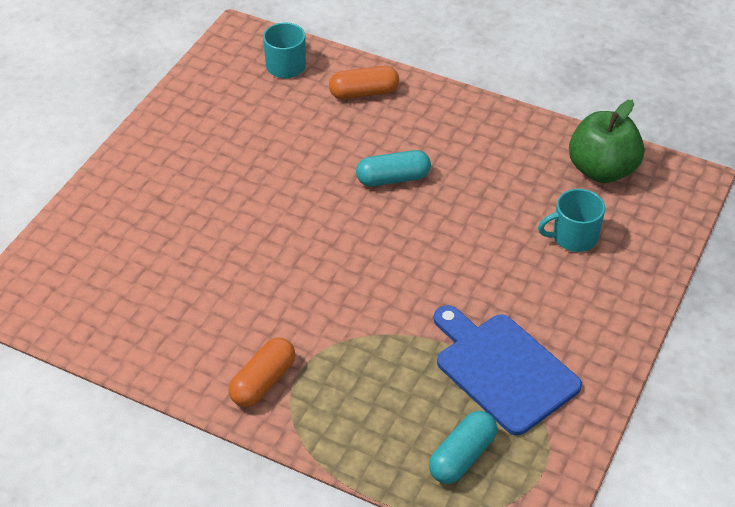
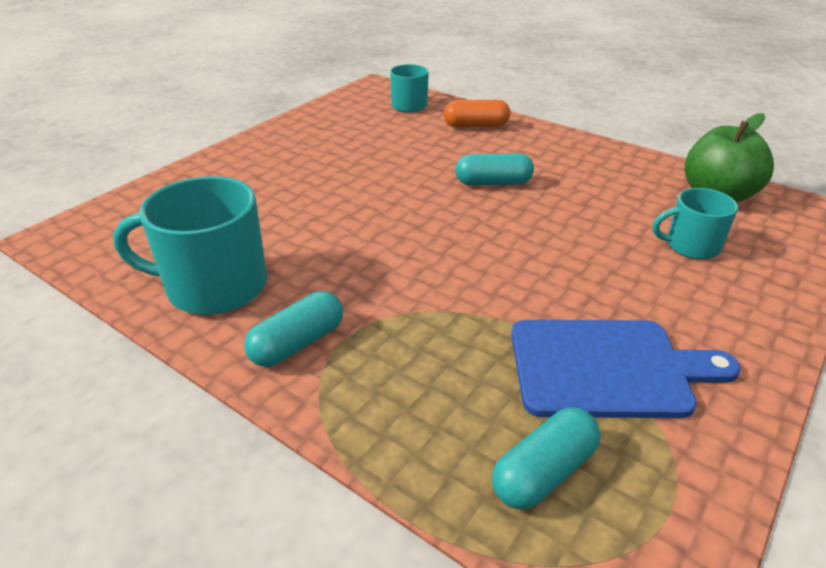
camera: 10 degrees right, 10 degrees down
(172, 336) = (214, 286): none -> turquoise mug
(263, 382) = (297, 343): orange capsule -> turquoise capsule
(503, 370) = (607, 368): blue cutting board -> blue cutting board turned 120 degrees clockwise

